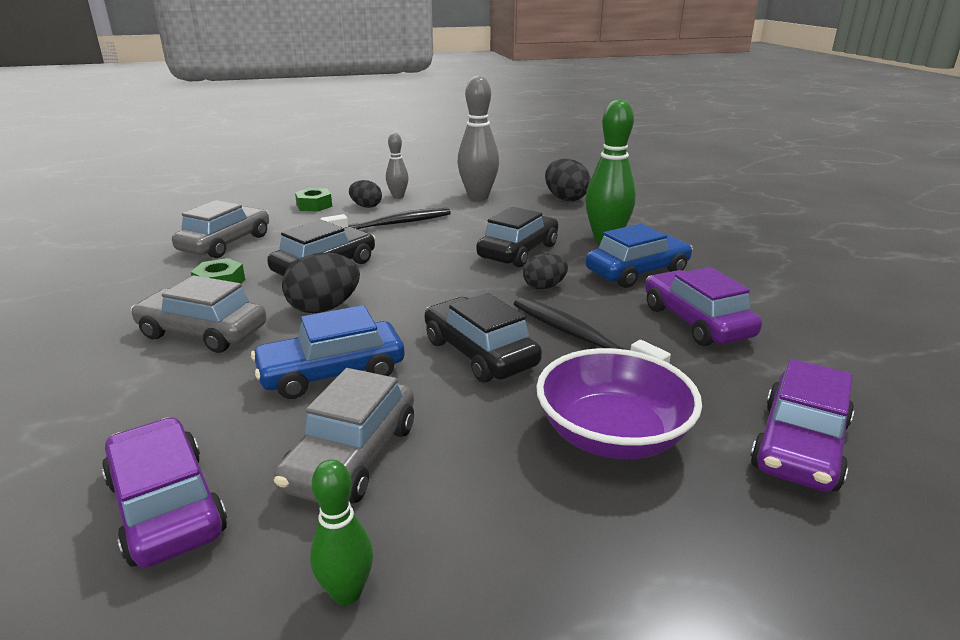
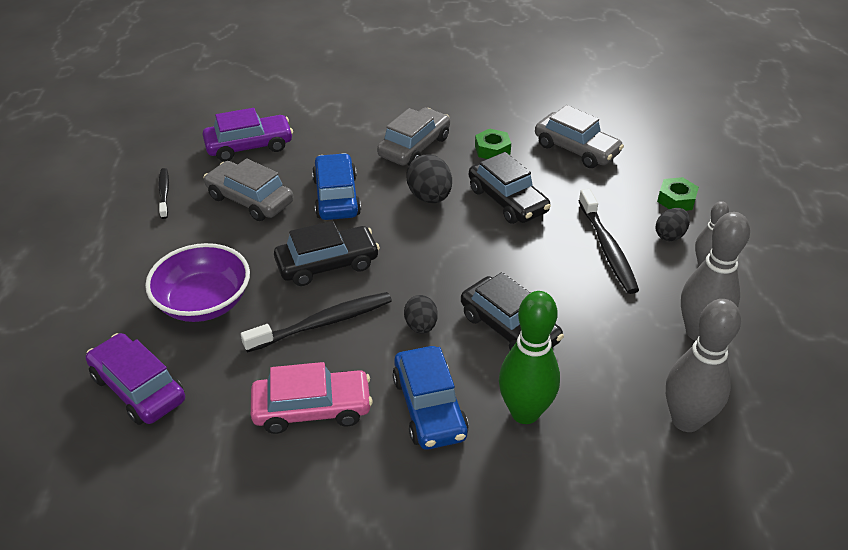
camera: 105 degrees right, 15 degrees up
(347, 593) = (164, 193): green bowling pin -> black toothbrush
(565, 199) = (686, 420): black egg -> grey bowling pin
(696, 322) = (312, 409): purple car -> pink car

